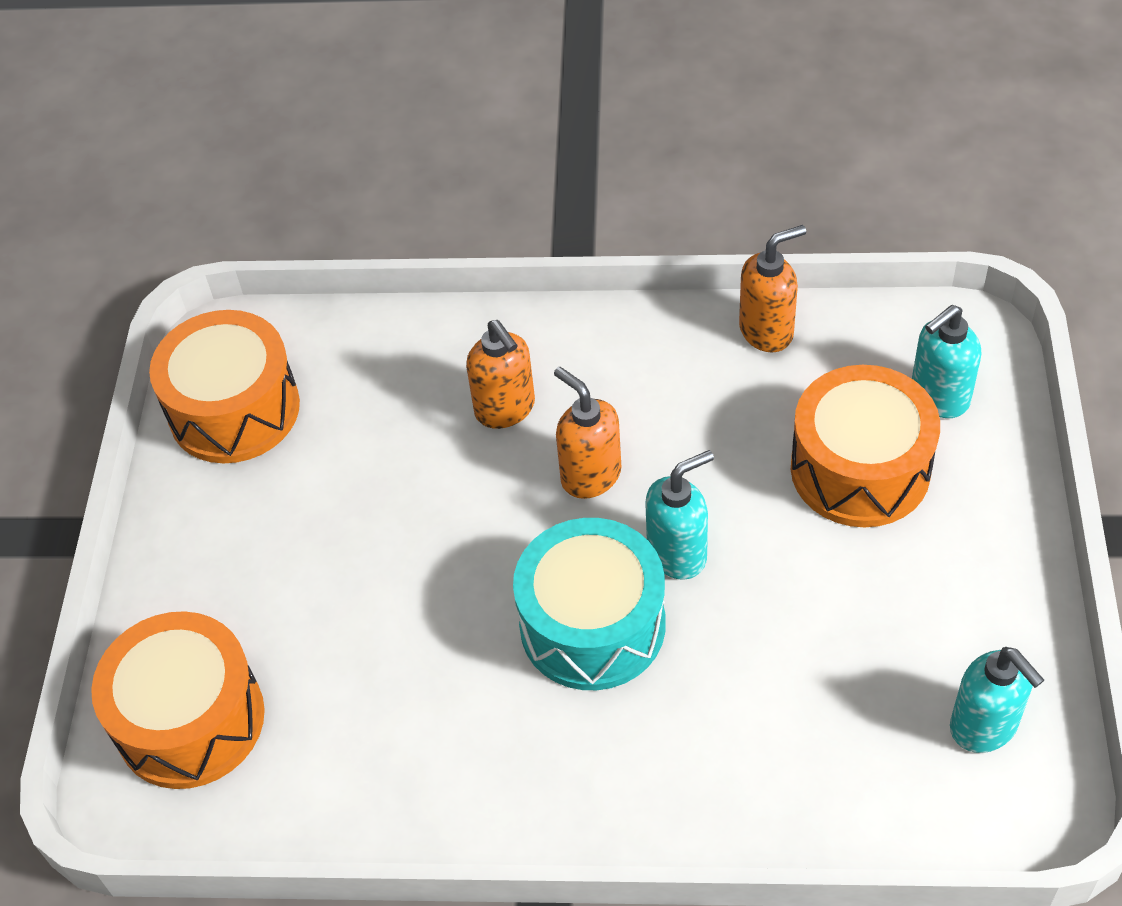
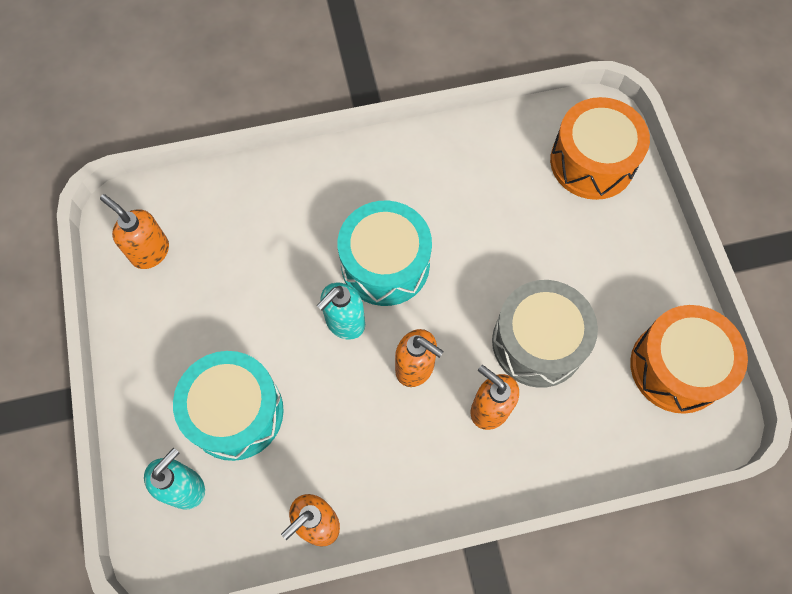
camera: 160 degrees right, 15 degrees up
(405, 473) = (538, 342): none -> grey drum
(860, 469) = (235, 412): orange drum -> turquoise drum
(984, 726) = (150, 252): turquoise soap dispenser -> orange soap dispenser

